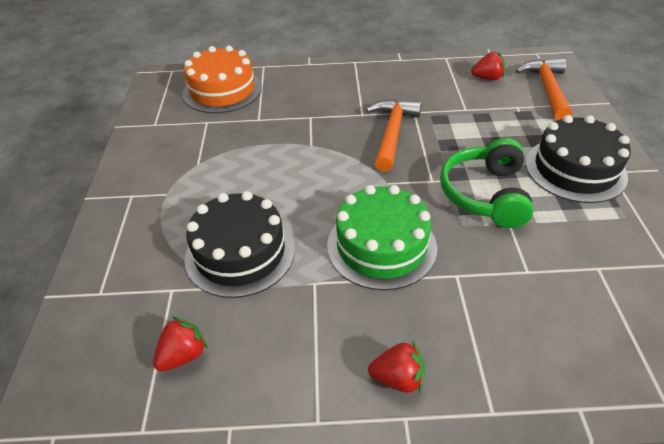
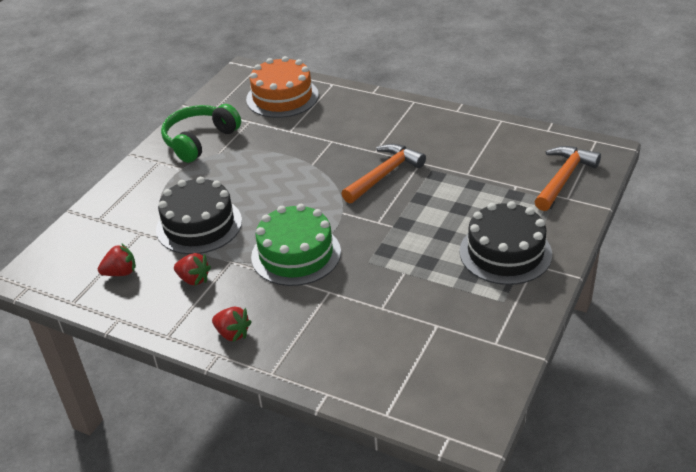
camera: 30 degrees right, 5 degrees down
(485, 194) = (409, 246): green headphones -> green headphones (199, 140)
(487, 78) = (518, 151): red strawberry -> red strawberry (194, 279)

